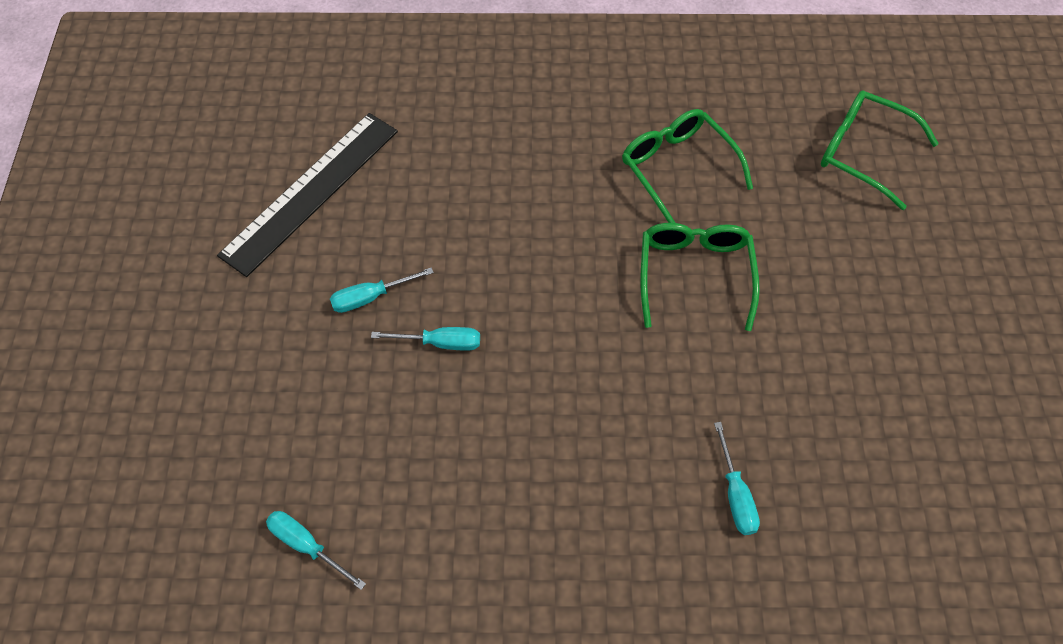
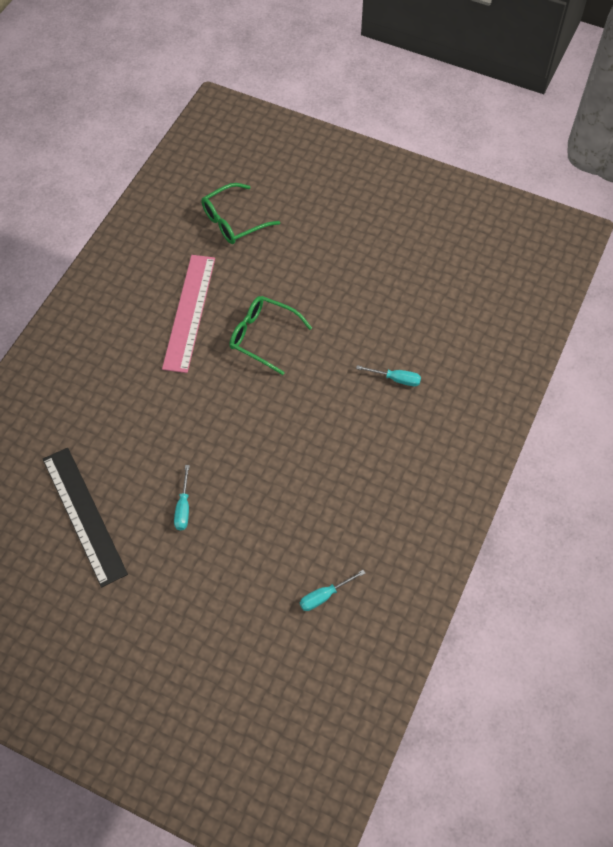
camera: 65 degrees left, 0 degrees up
(440, 343) = (235, 481): turquoise screwdriver -> none
(677, 168) = (189, 312): green glasses -> pink ruler

